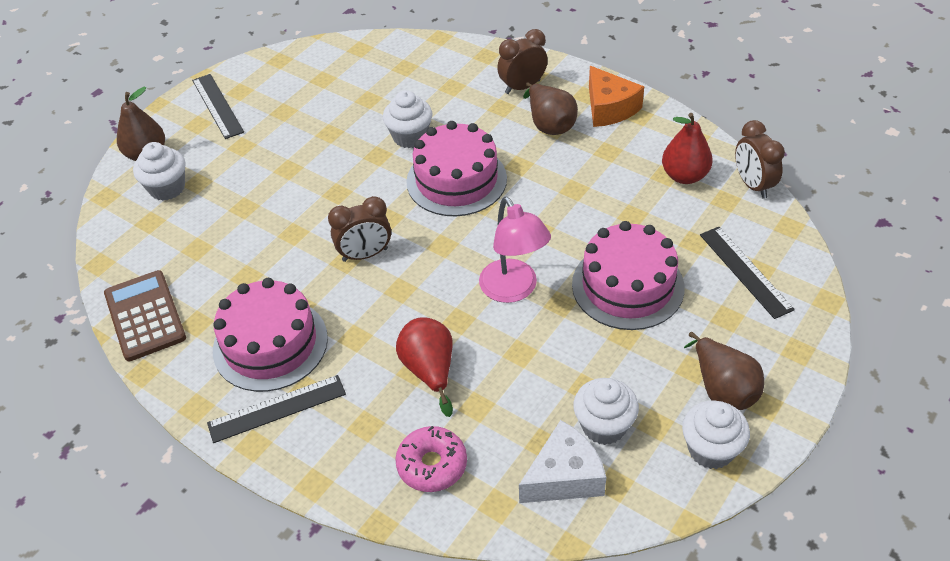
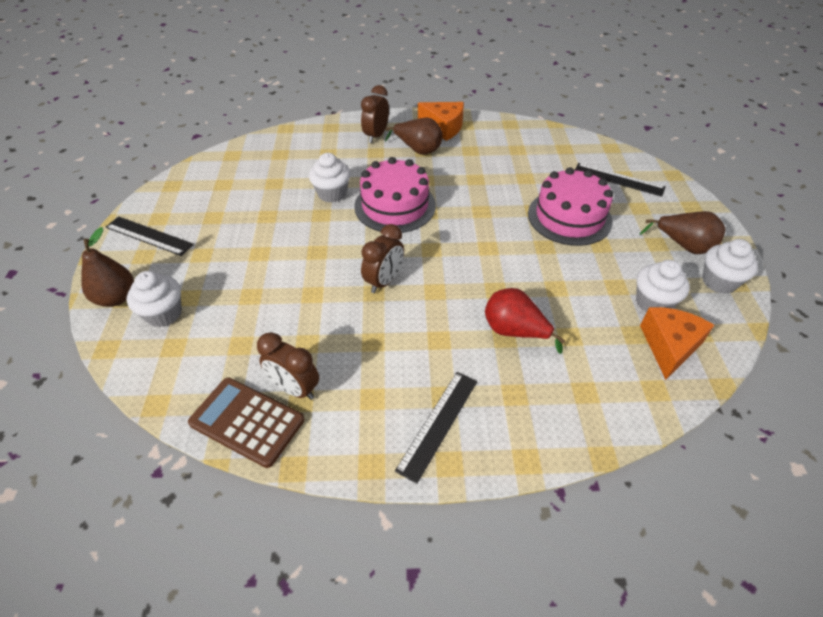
camera: 40 degrees left, 0 degrees up
(270, 344) = (380, 380): pink cake -> none
(432, 465) = (587, 391): pink donut -> none
(514, 290) = (508, 253): pink lamp -> none
(564, 476) = (669, 346): white cheese -> orange cheese
(684, 176) = (528, 145): red pear -> none
(753, 185) = (568, 135): brown clock -> brown clock (294, 388)

